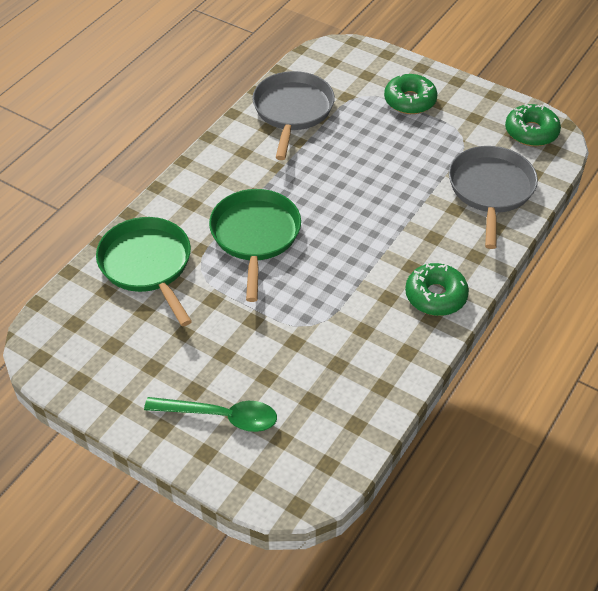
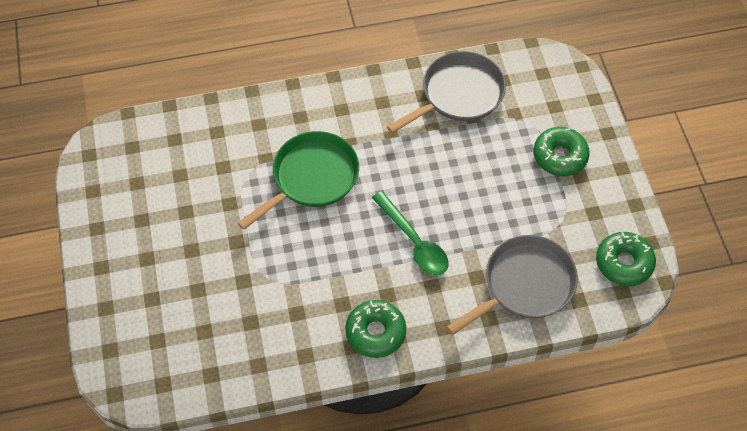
camera: 45 degrees right, 10 degrees up
(147, 265) = (219, 142): green pan -> none
(221, 416) = (141, 291): green spoon -> green spoon (414, 241)

